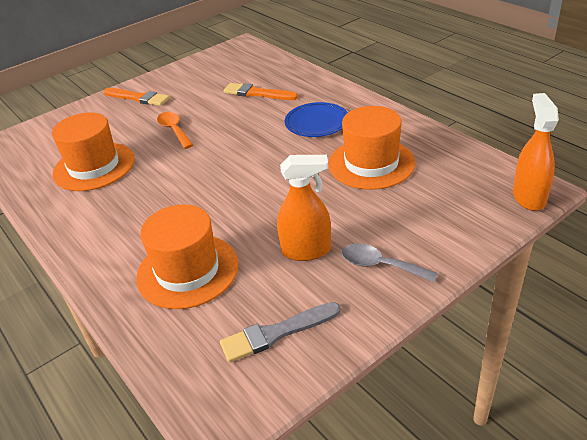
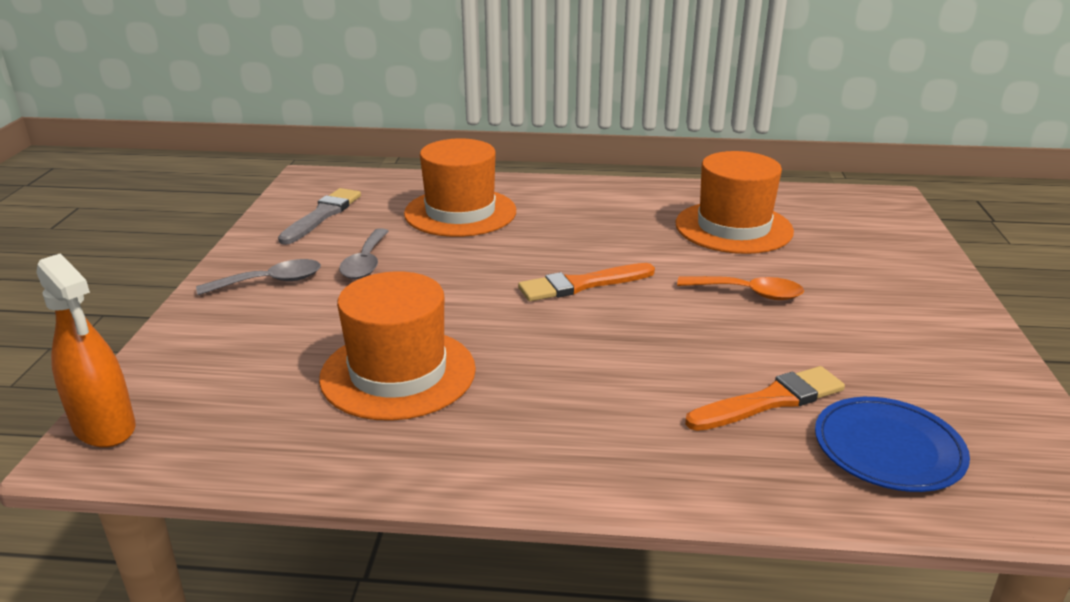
camera: 130 degrees right, 10 degrees down
(138, 98) = (912, 306): orange brush -> orange brush (582, 284)
(306, 250) = (366, 263): orange spray bottle -> grey spoon
(317, 122) = (574, 396): blue plate -> blue plate (888, 448)

